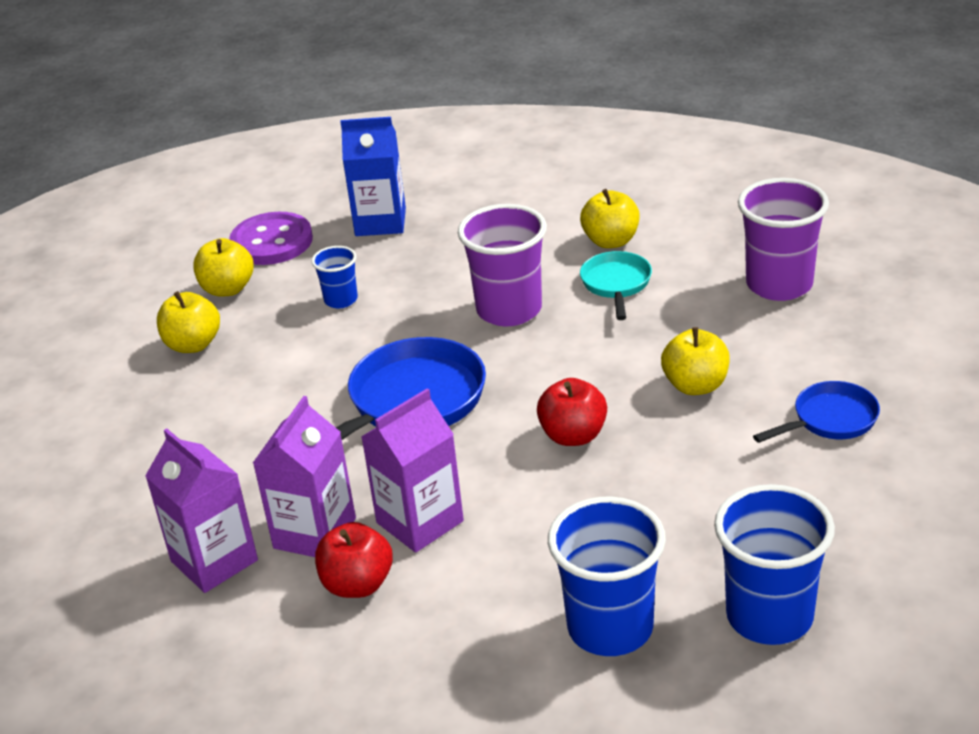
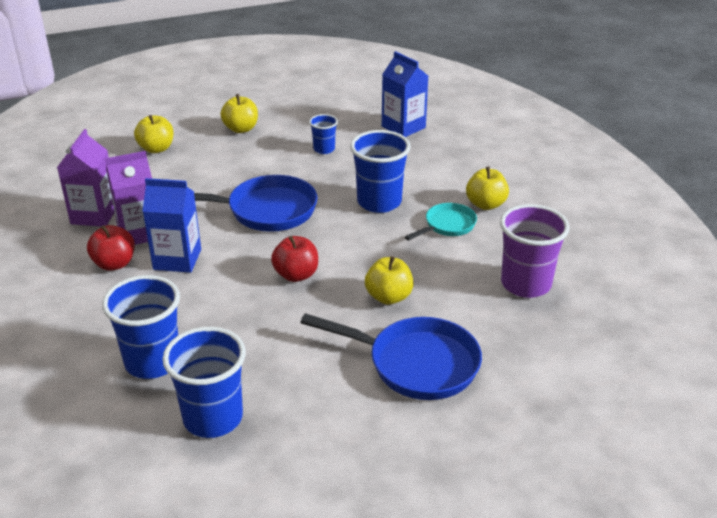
camera: 45 degrees right, 0 degrees up
(228, 289) = (293, 115): yellow apple -> yellow apple (156, 149)
(272, 242) = (346, 107): purple button -> none
(420, 522) = (177, 259): purple carton -> blue carton
(509, 310) = (379, 202): purple cup -> blue cup
(830, 420) = (416, 364): blue pan -> blue pan, size x1.76

